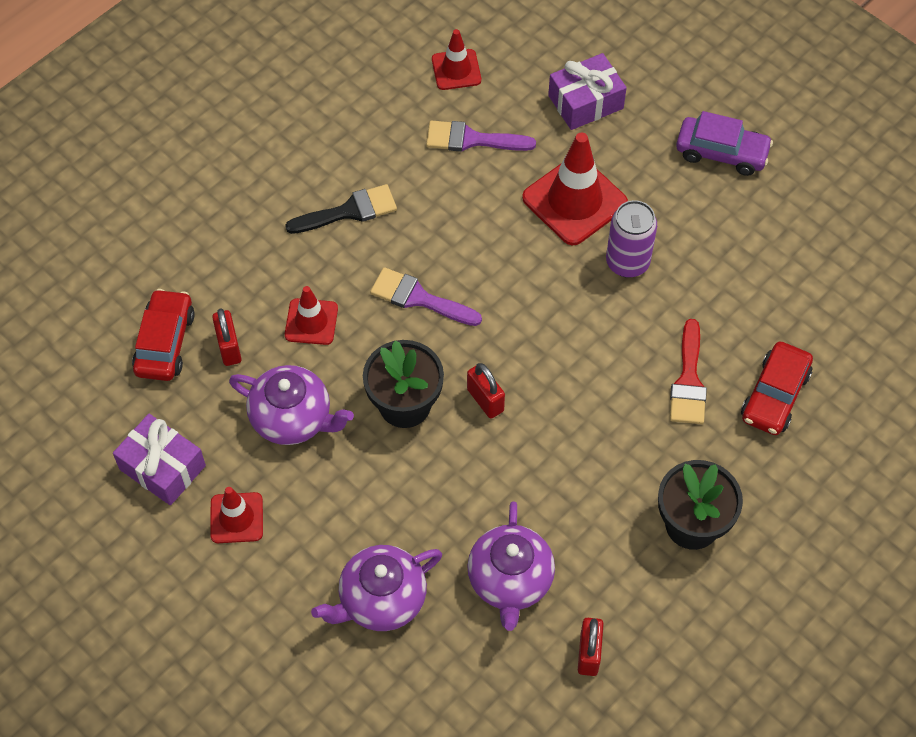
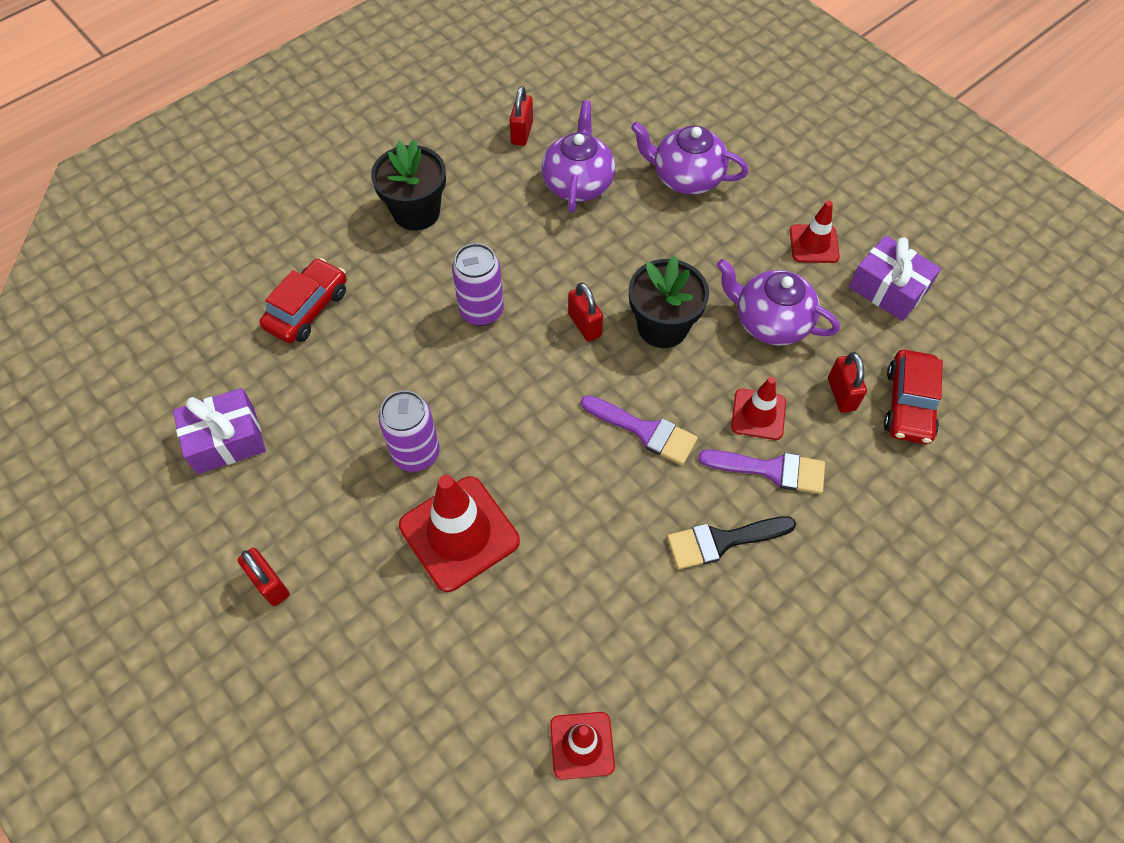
camera: 175 degrees left, 0 degrees up
(381, 600) = (686, 178): purple teapot -> purple teapot turned 135 degrees counterclockwise
(471, 139) = (571, 629): purple brush -> purple brush (771, 470)
(585, 102) = (418, 675): purple gift -> purple gift (226, 440)
(594, 407) = (481, 311): none -> purple can
(688, 381) = (385, 328): red brush -> none
(721, 152) = (270, 584): purple car -> red padlock

